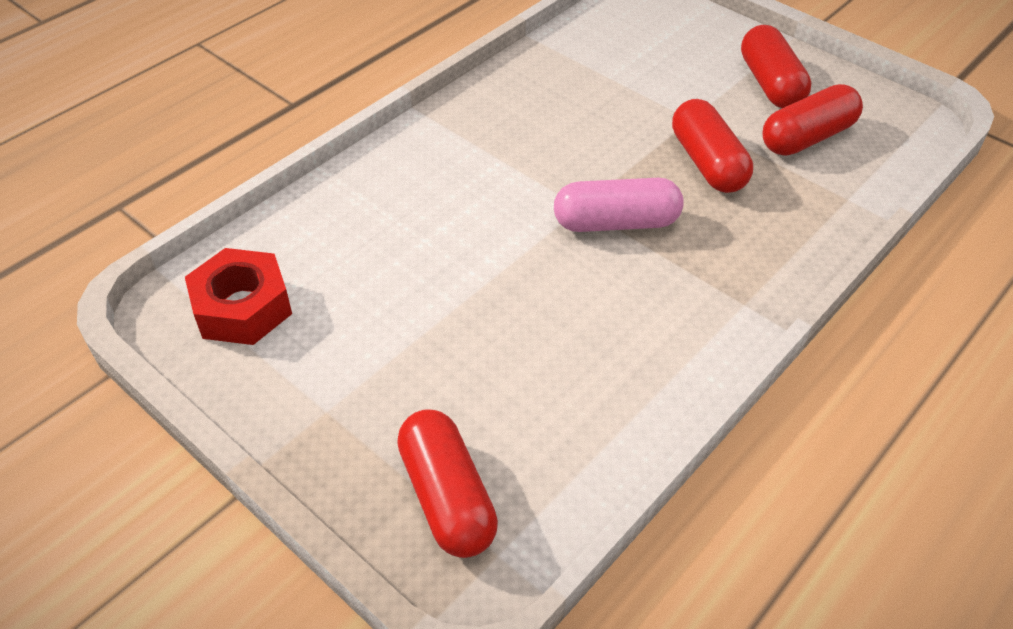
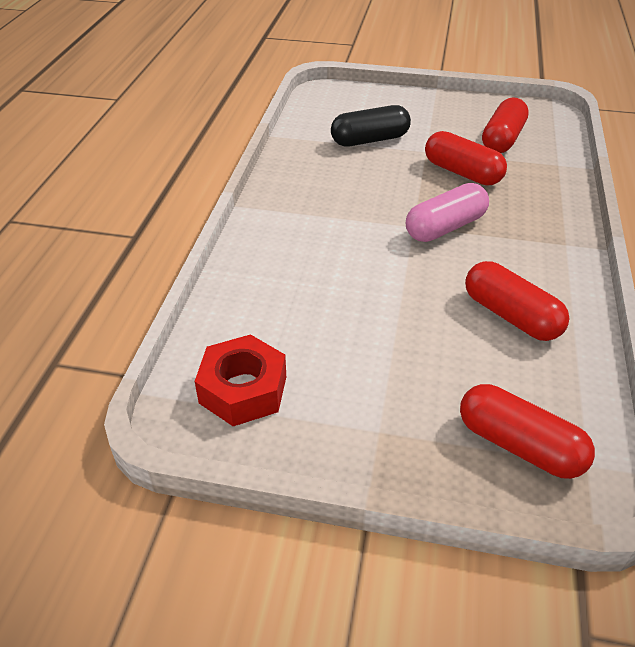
camera: 30 degrees left, 5 degrees down
(635, 80) = (370, 140): none -> black capsule
(770, 84) = (451, 117): red capsule -> red capsule (510, 316)

